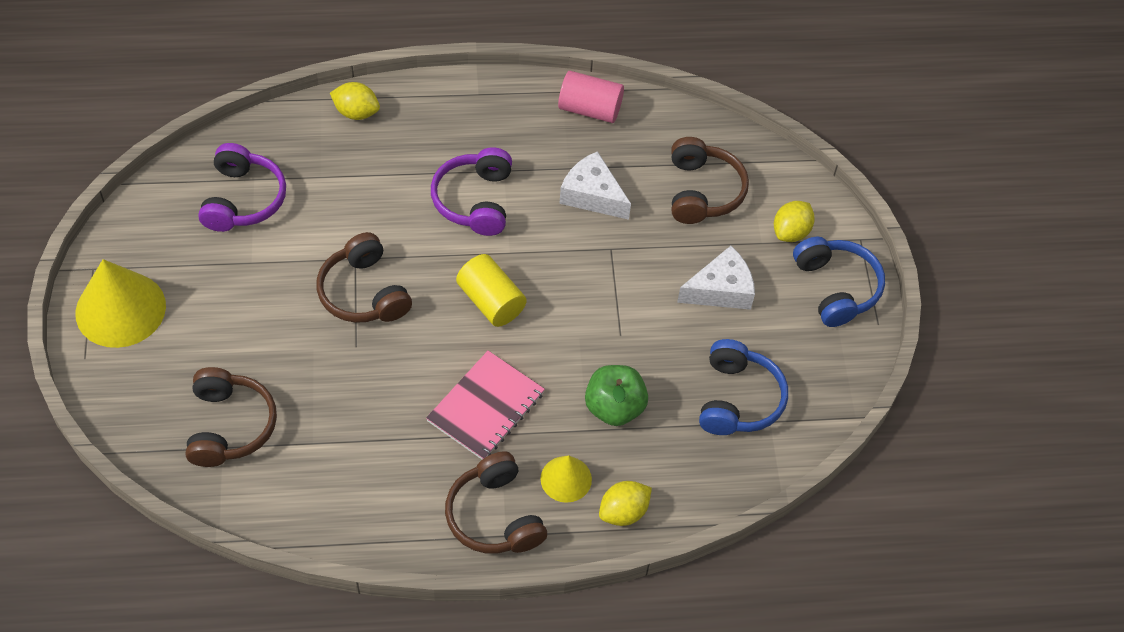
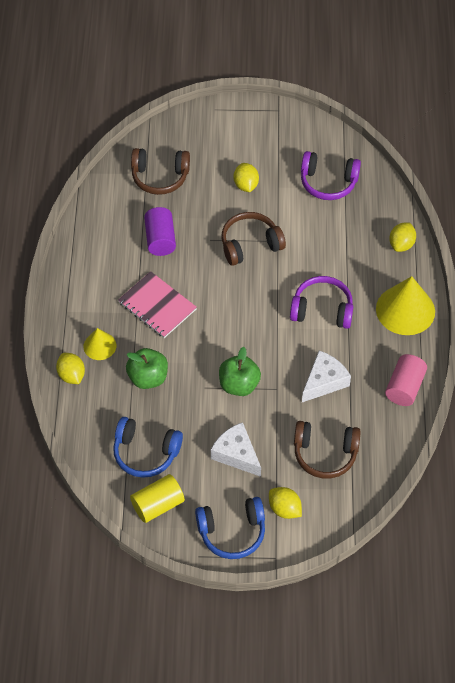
camera: 100 degrees right, 0 degrees up
(120, 309) = (247, 124): yellow cone -> yellow cone (405, 310)
(248, 304) = (246, 185): none -> yellow lemon
(358, 414) = (160, 239): none -> purple cylinder
(491, 301) = (237, 314): yellow cylinder -> yellow cylinder (158, 505)
(494, 516) = (80, 306): brown headphones -> none
(611, 293) = (239, 385): none -> green apple
(720, 290) = (236, 454): white cheese -> white cheese turned 150 degrees clockwise

